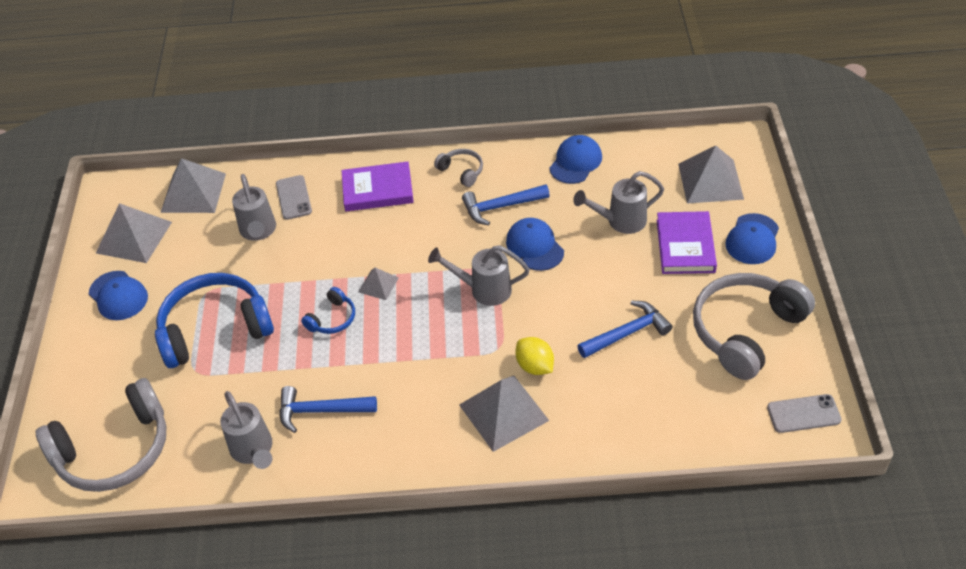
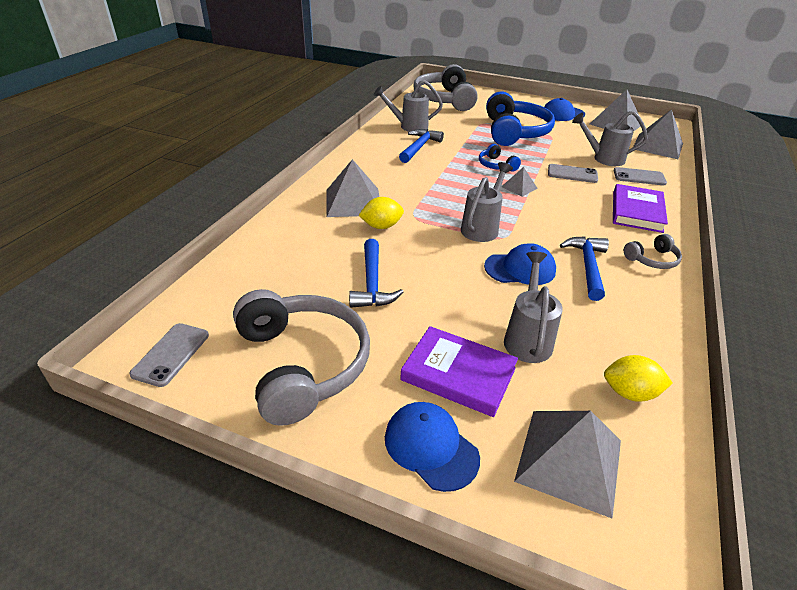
camera: 110 degrees right, 10 degrees down
(317, 249) = (572, 174): none -> grey phone
(575, 162) = (648, 341): blue cap -> none
(635, 164) = (629, 393): none -> yellow lemon

